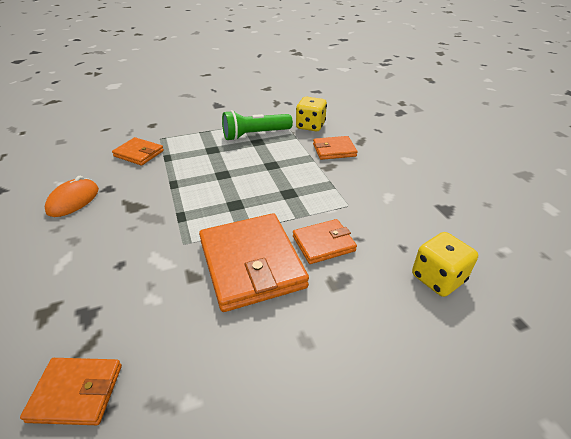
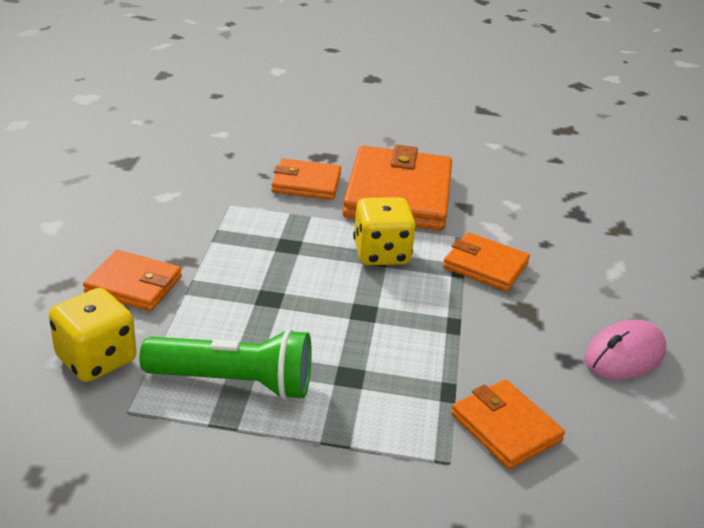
camera: 155 degrees left, 5 degrees down
(73, 200) = (624, 355): orange mouse -> pink mouse
(76, 392) = (578, 173): orange wallet -> orange wallet (485, 265)
(438, 278) = (234, 129): yellow dice -> yellow dice (381, 253)

